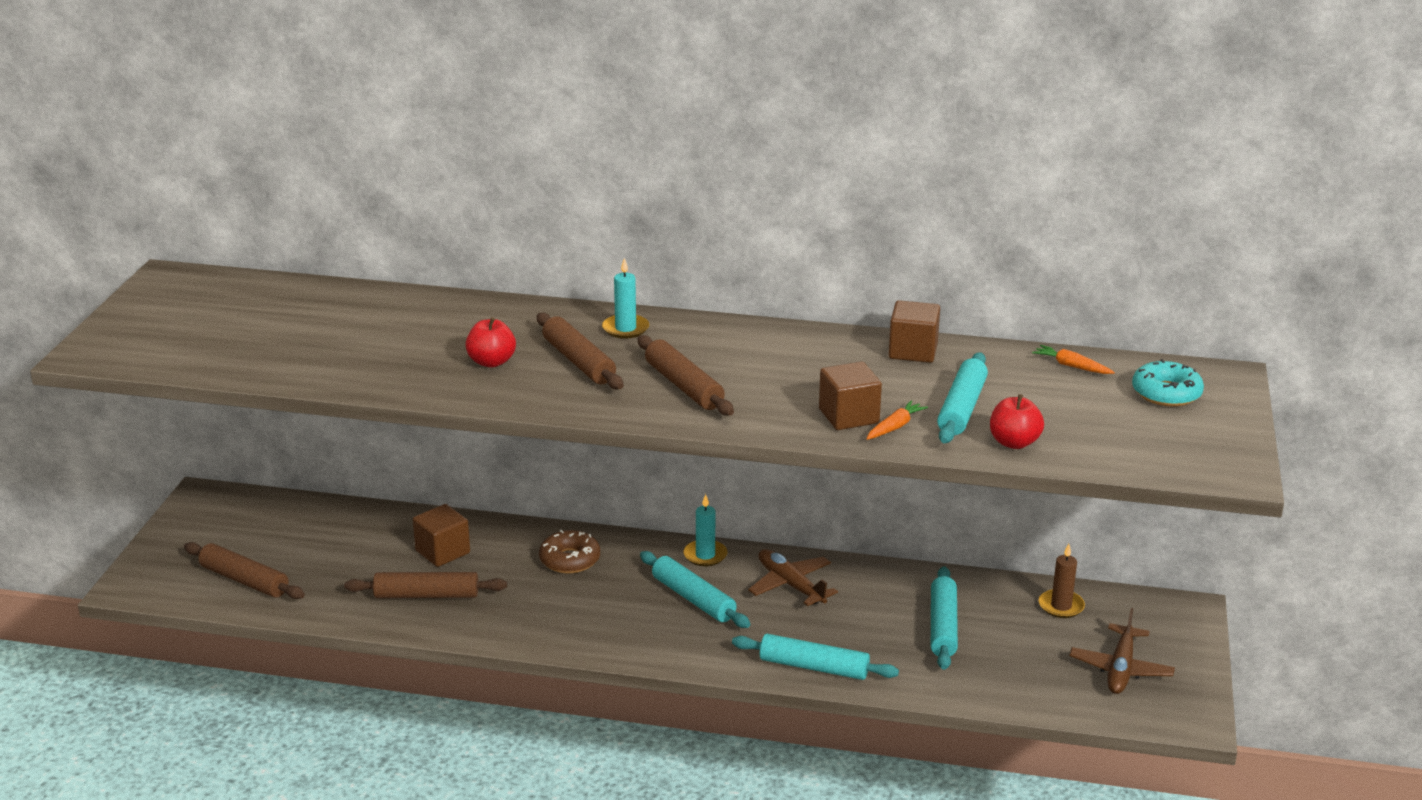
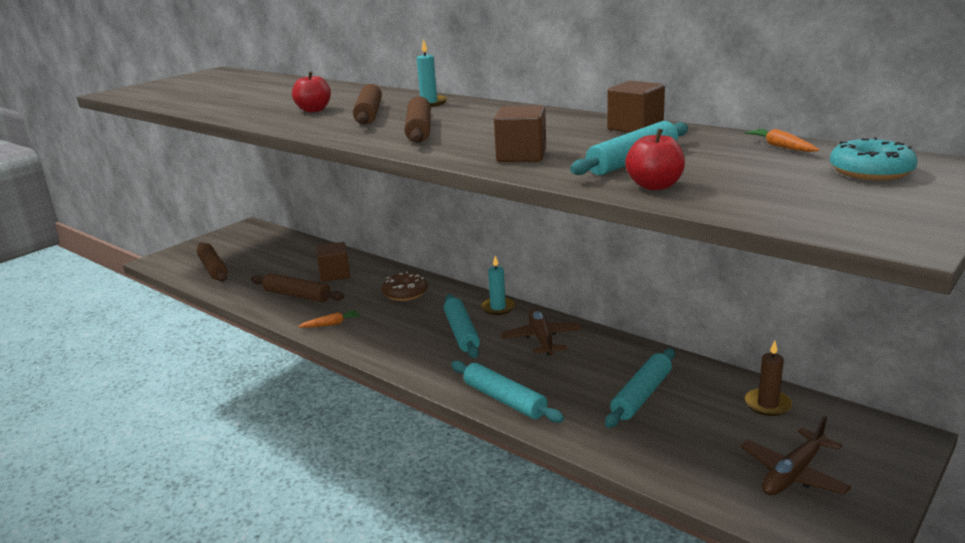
camera: 30 degrees right, 5 degrees down
(895, 427) = (552, 165): orange carrot -> orange carrot (331, 324)

